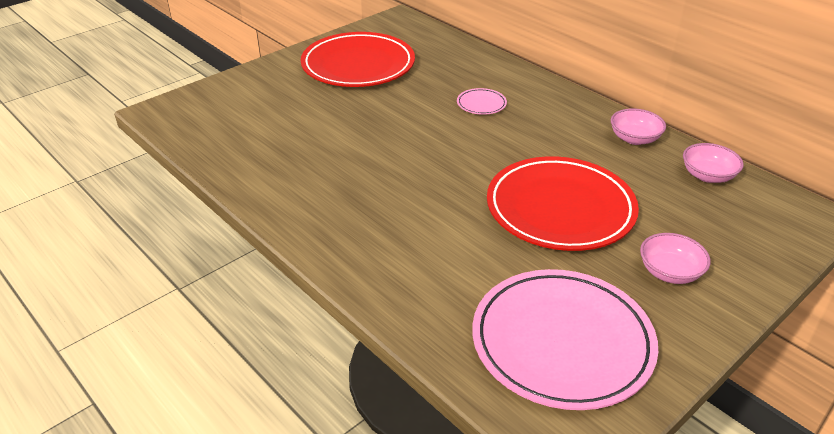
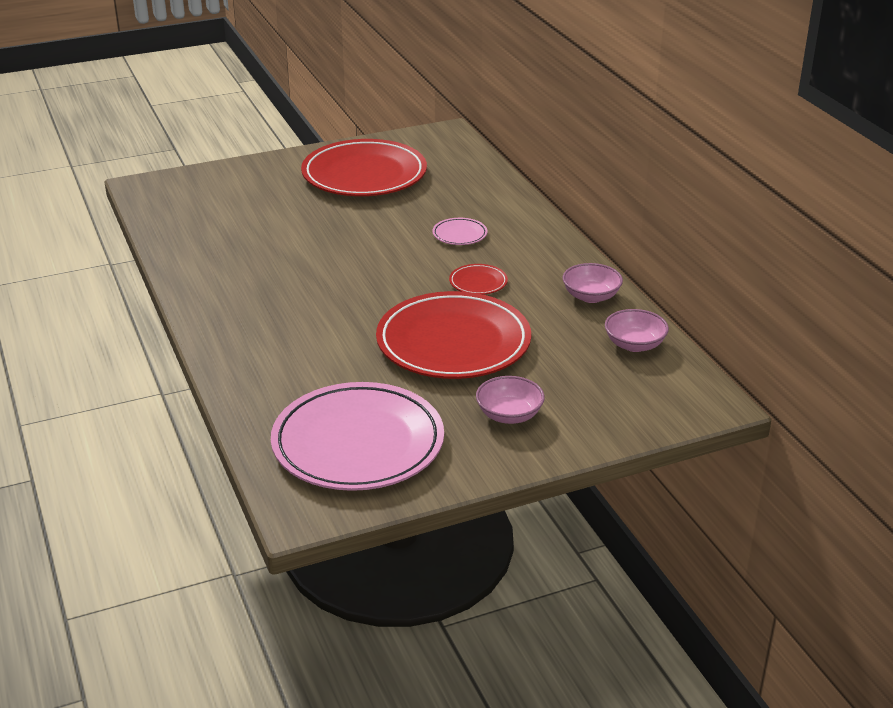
camera: 20 degrees right, 5 degrees down
(533, 145) = (478, 282): none -> red plate

